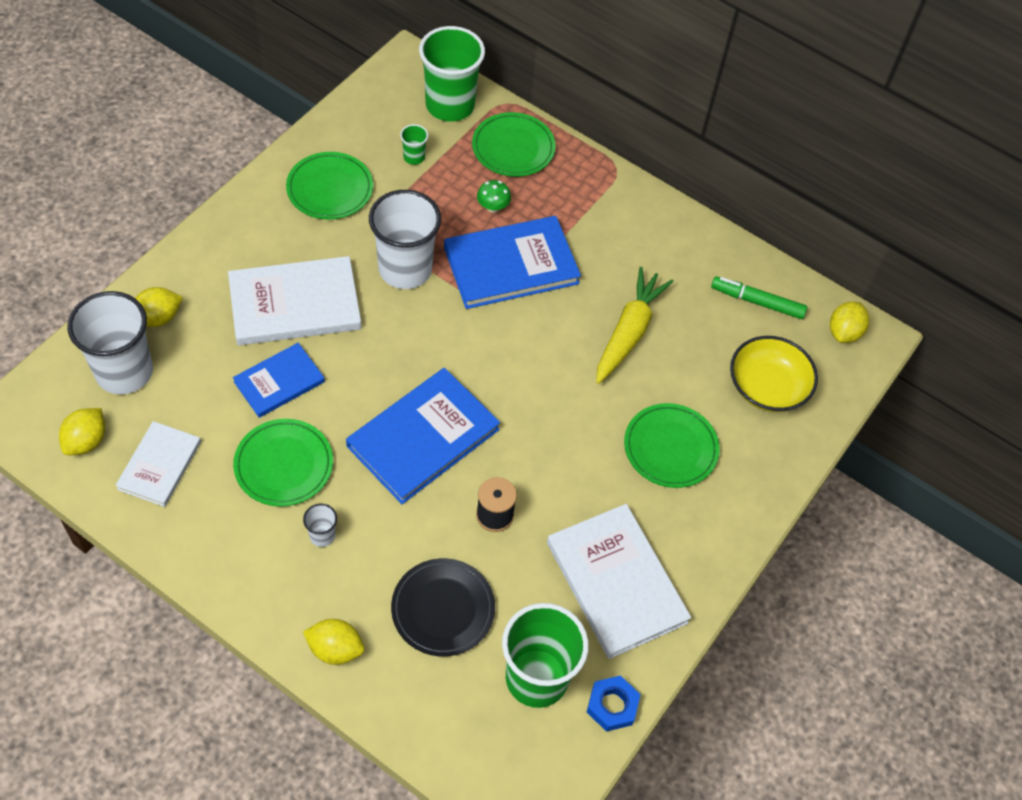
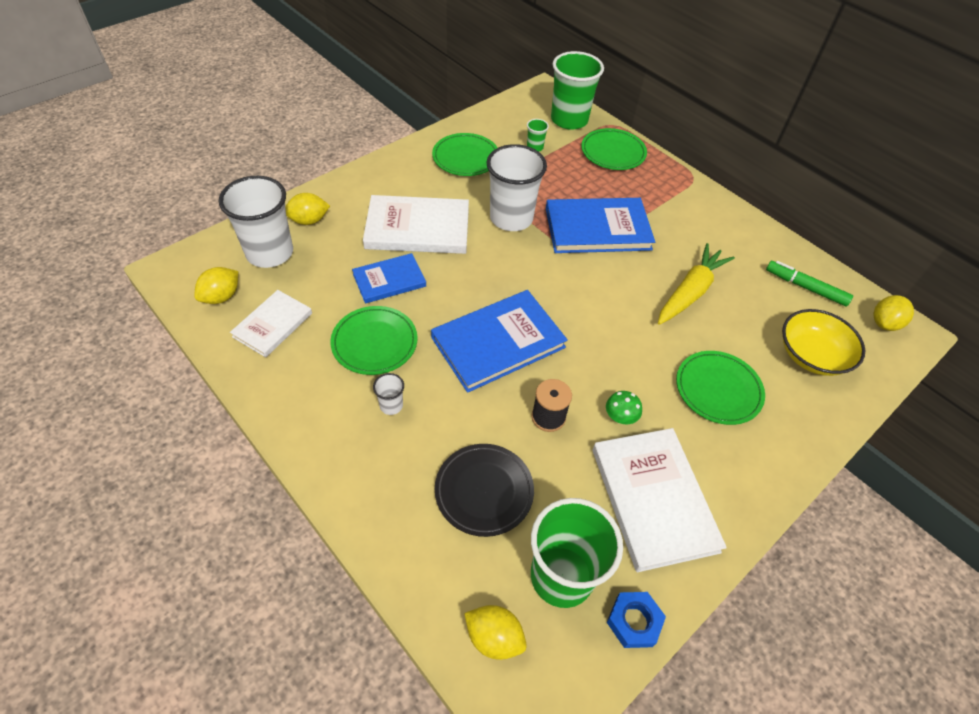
camera: 15 degrees right, 5 degrees down
(335, 649) = (375, 508): yellow lemon -> yellow lemon (494, 637)
(493, 207) = (590, 187): green mushroom -> green mushroom (620, 417)

